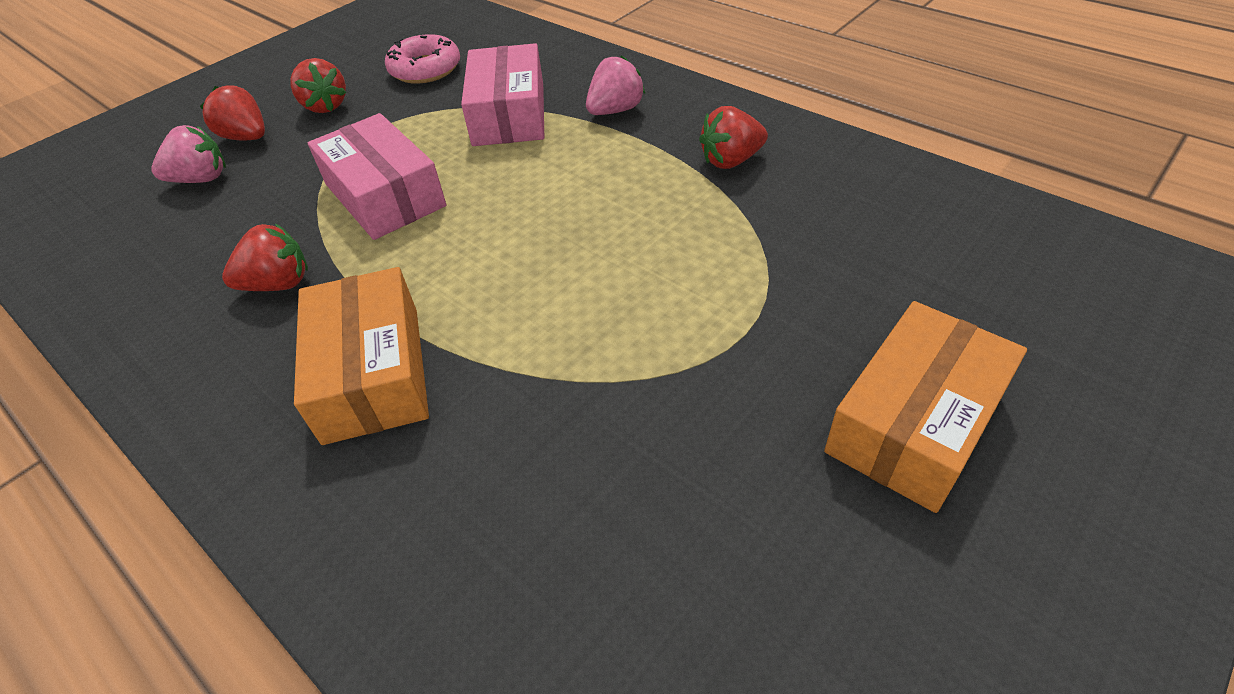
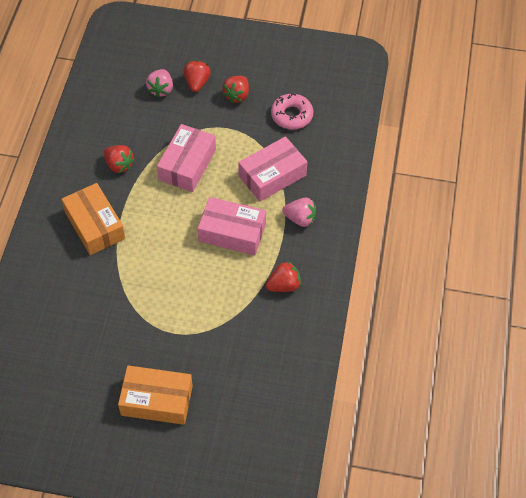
camera: 55 degrees right, 10 degrees up
(201, 179) = (161, 89): pink strawberry -> pink strawberry turned 60 degrees clockwise
(373, 373) = (95, 225): orange box -> orange box turned 75 degrees counterclockwise
(575, 185) = (232, 232): none -> pink box
(731, 160) = (284, 285): red strawberry -> red strawberry turned 120 degrees clockwise

